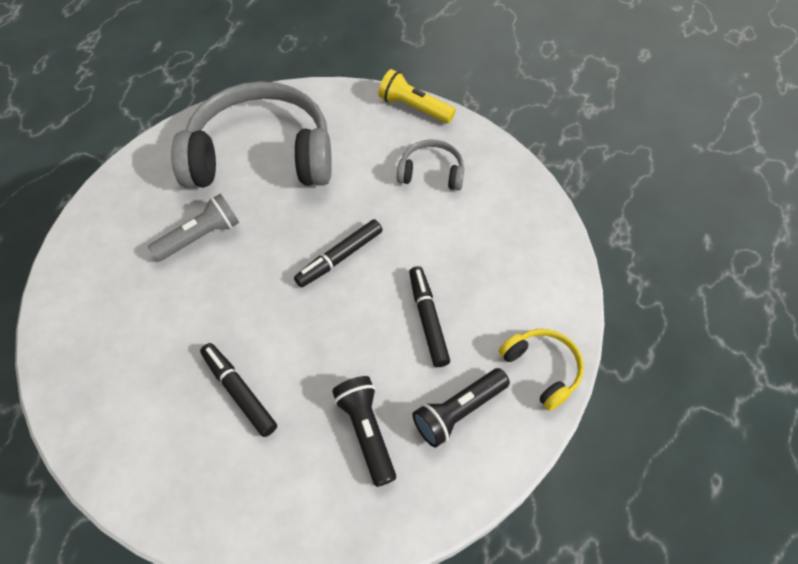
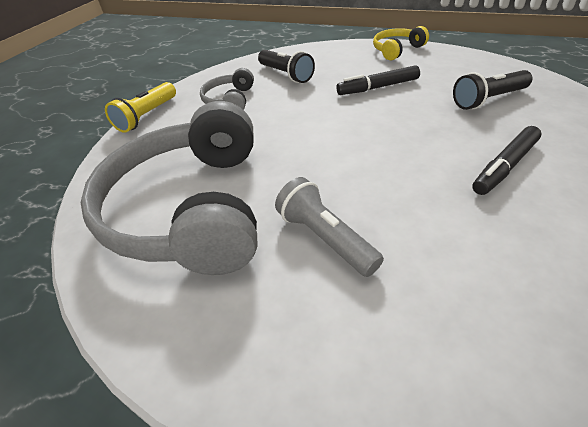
camera: 90 degrees left, 15 degrees down
(339, 257) = (331, 133): black marker -> none
(458, 411) = (445, 71): black flashlight -> black flashlight (286, 75)

